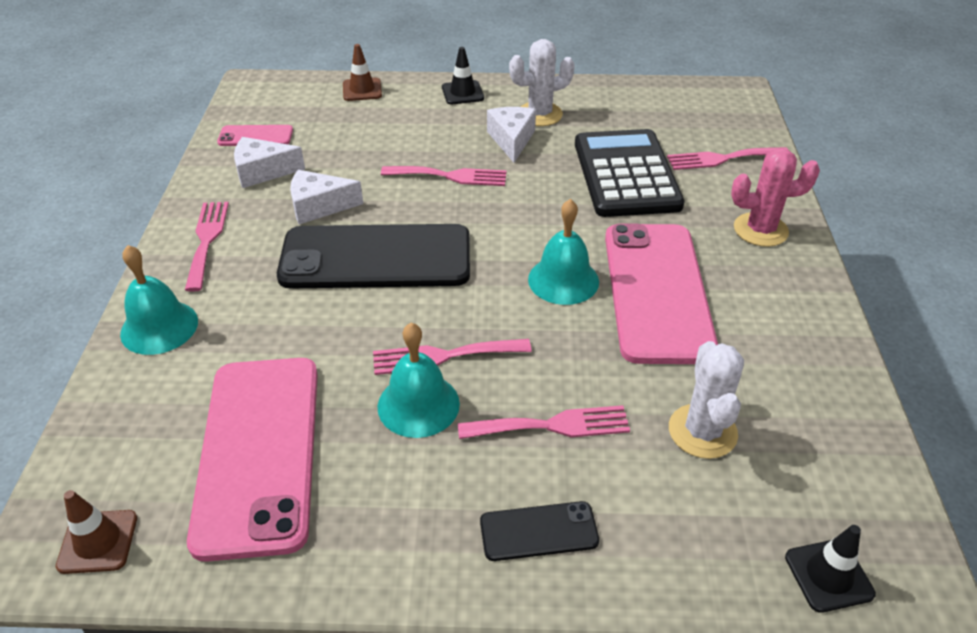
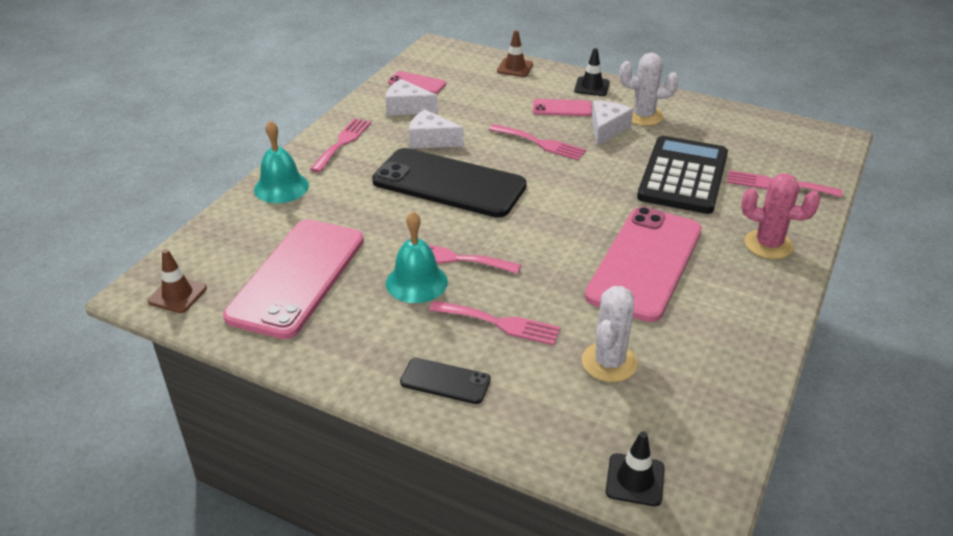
camera: 25 degrees right, 5 degrees down
(446, 127) = (562, 108): none -> pink phone
(563, 280) = (576, 235): turquoise bell -> none

